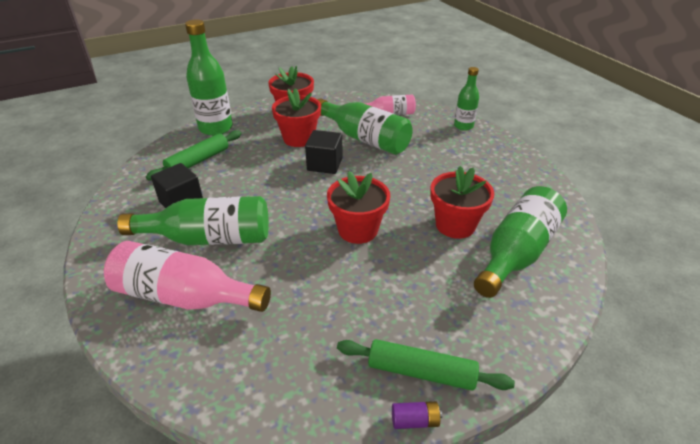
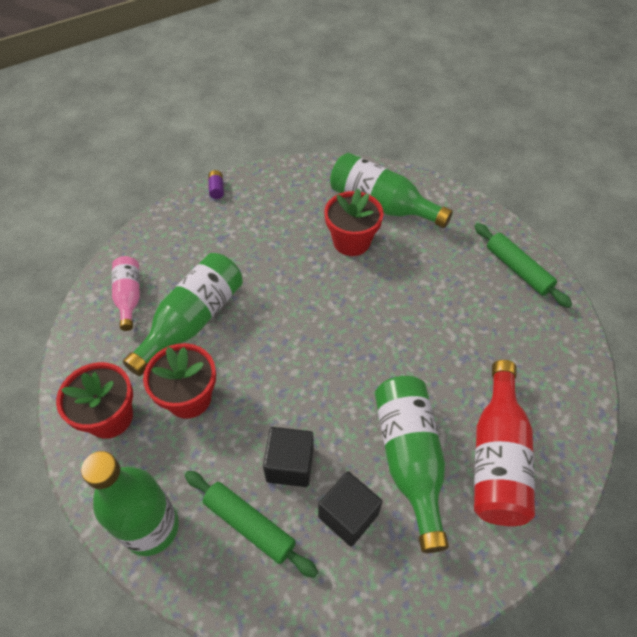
camera: 95 degrees left, 15 degrees up
(184, 296) = (497, 457): pink bottle -> red bottle
(324, 164) = (253, 359): black cube -> black cube (290, 464)
(358, 230) = (371, 317): red flower pot -> none
(415, 420) = (556, 273): purple battery -> purple battery (217, 189)
(421, 371) = (517, 270): green rolling pin -> green rolling pin turned 45 degrees counterclockwise
(463, 126) = (167, 224): green bottle -> none

